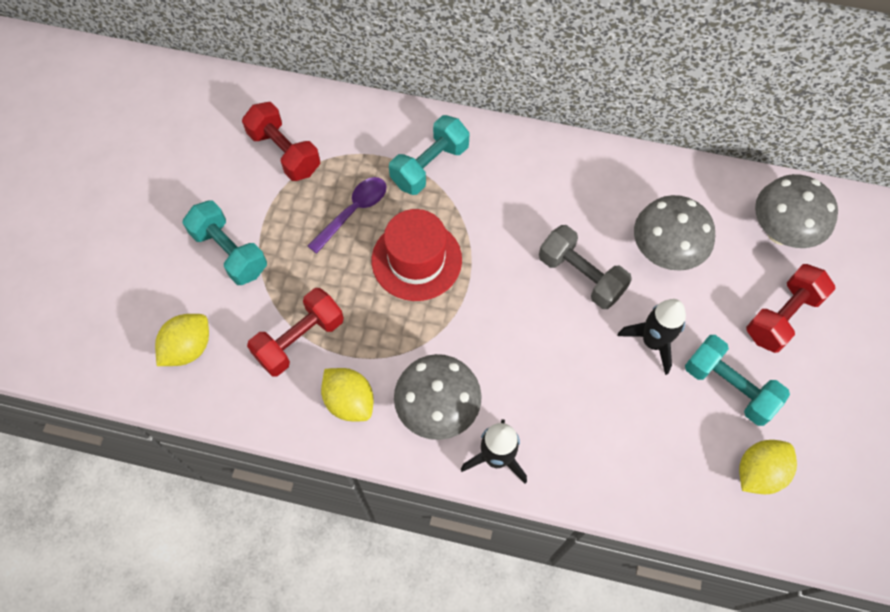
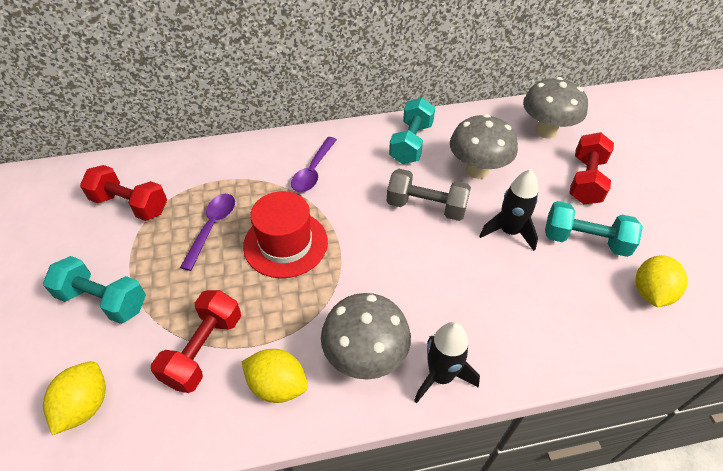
camera: 25 degrees left, 15 degrees down
(430, 166) = (264, 174): turquoise dumbbell -> turquoise dumbbell (411, 143)
(483, 182) = (313, 171): none -> purple spoon

